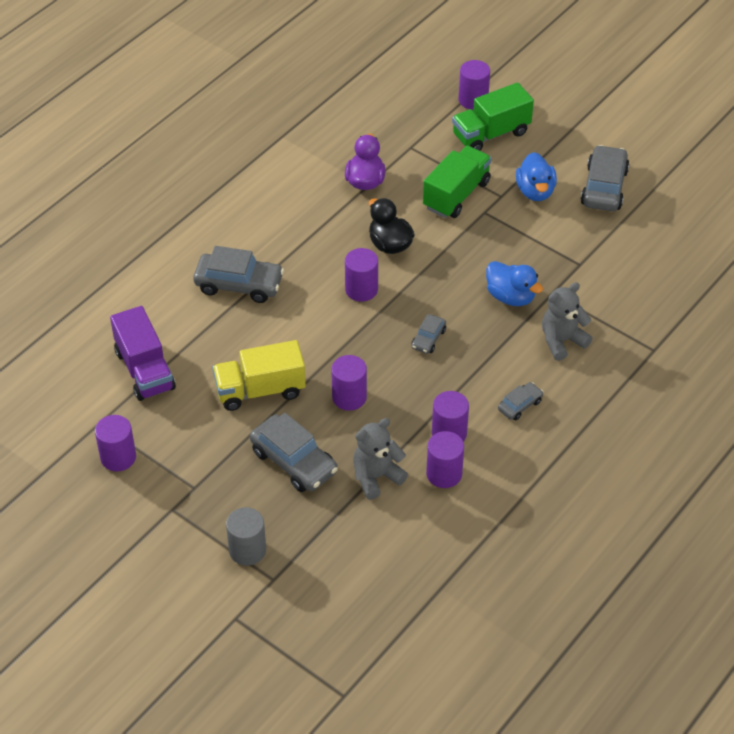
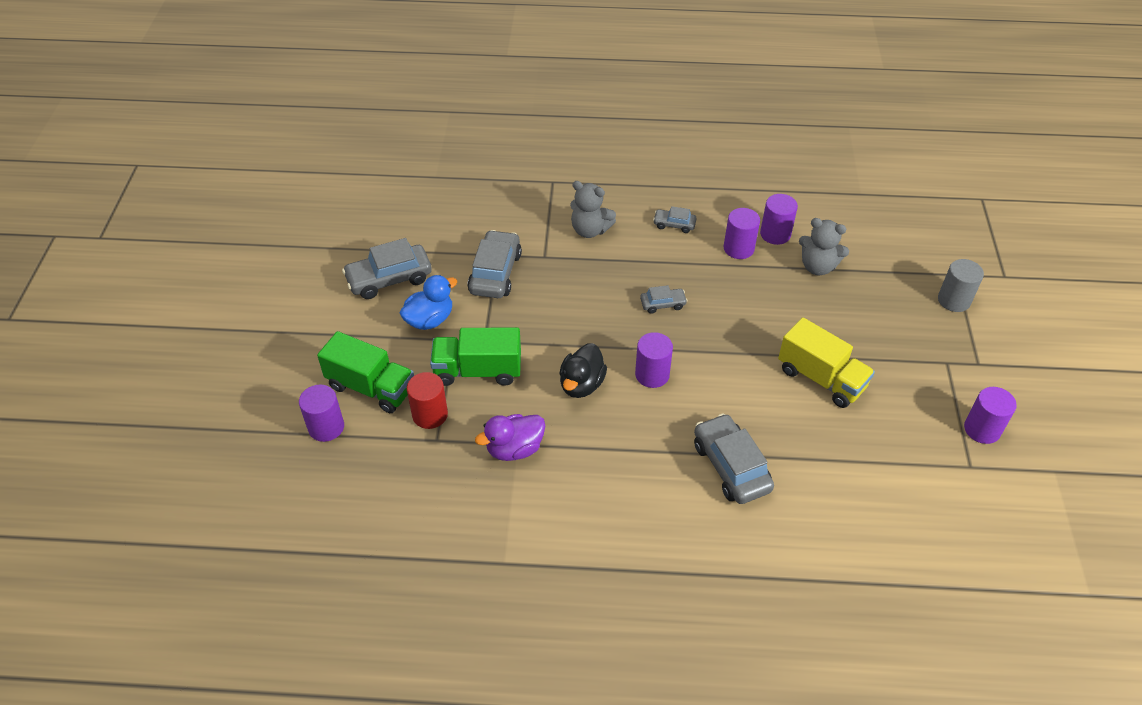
camera: 125 degrees left, 0 degrees up
(145, 370) = (889, 472): purple truck -> none
(294, 461) = (858, 318): grey car -> grey car (495, 273)
(349, 397) = (767, 320): purple cylinder -> none
(437, 153) = (430, 415): none -> red cylinder
(510, 297) = (571, 278): blue duck -> none

